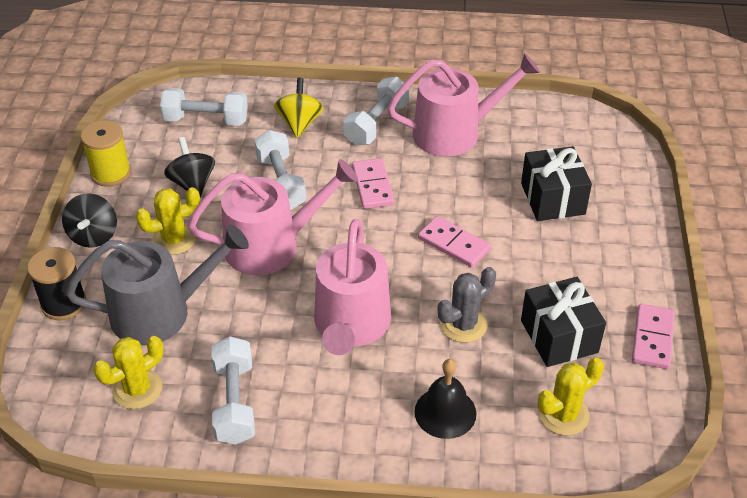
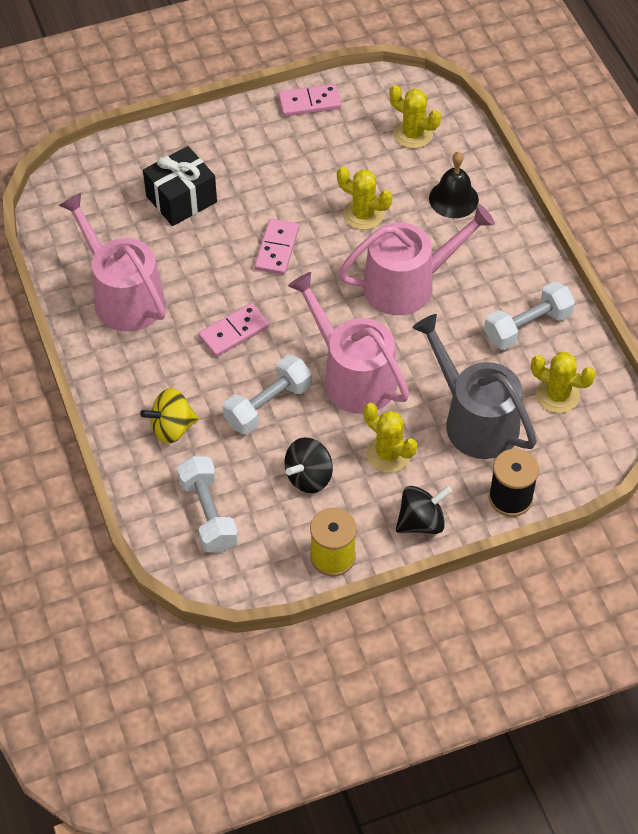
camera: 115 degrees left, 10 degrees up
(376, 124) = (141, 363): white dumbbell -> none
(463, 324) = (363, 214): grey cactus -> yellow cactus
(559, 336) = (340, 155): black gift -> none

